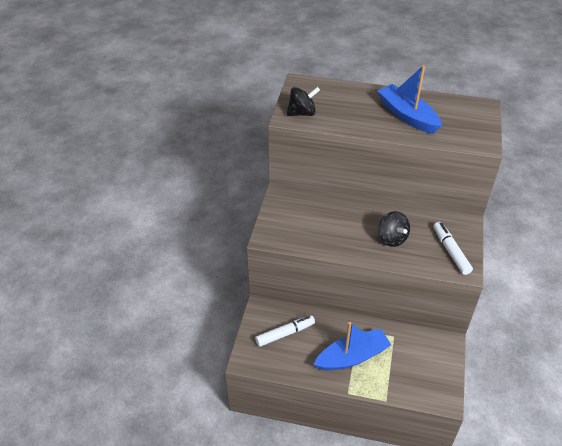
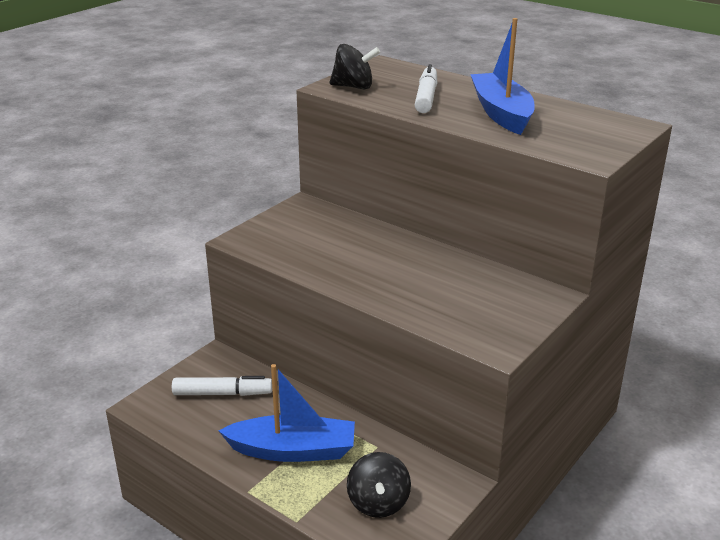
camera: 25 degrees right, 15 degrees down
(392, 238) = (415, 283): black spinning top -> black spinning top (378, 503)
(450, 251) = (494, 320): white marker -> white marker (426, 97)

